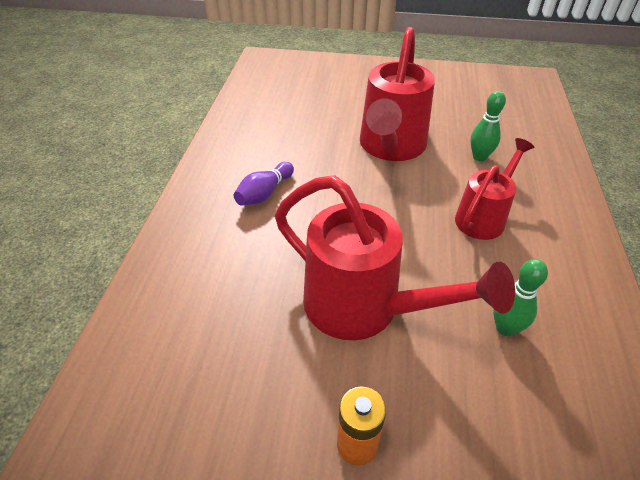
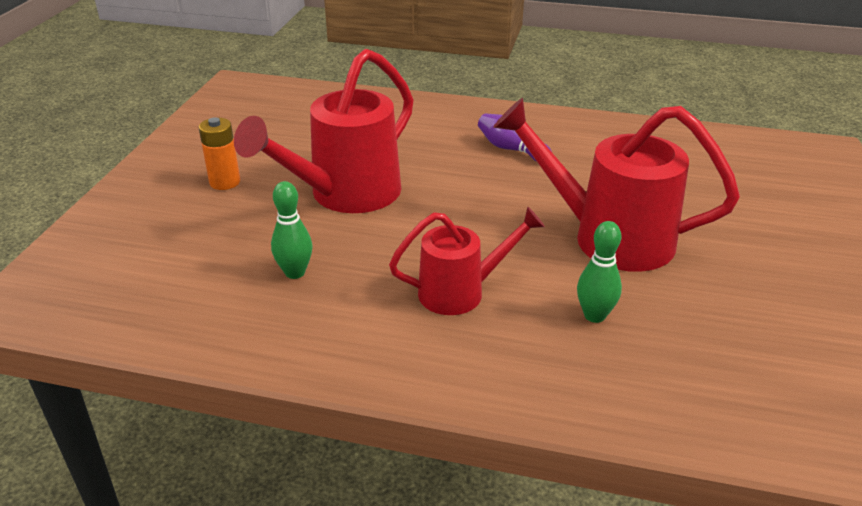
camera: 95 degrees right, 10 degrees down
(483, 217) = (461, 292): red watering can -> red watering can turned 60 degrees counterclockwise

